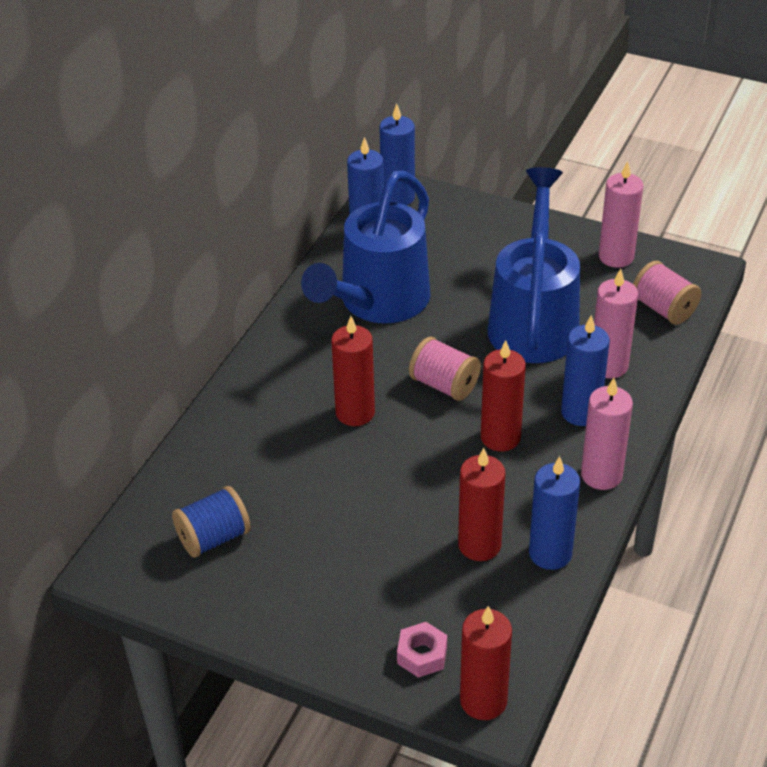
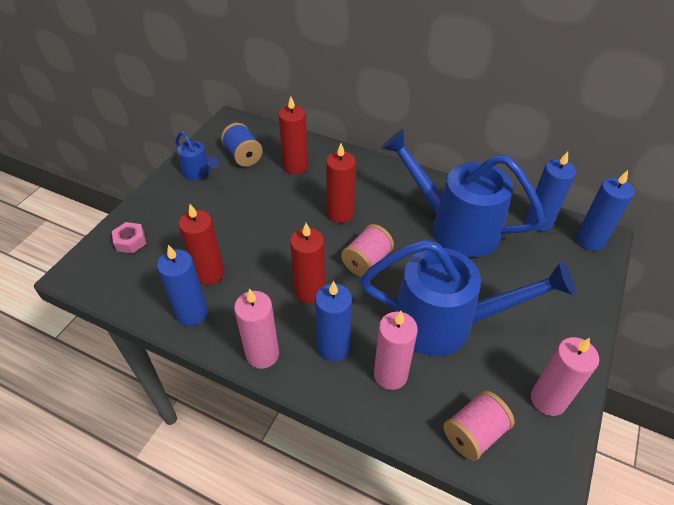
camera: 90 degrees right, 5 degrees up
(255, 593) = (199, 172): none -> blue watering can
(483, 701) = (86, 269): red candle -> red candle (295, 166)

